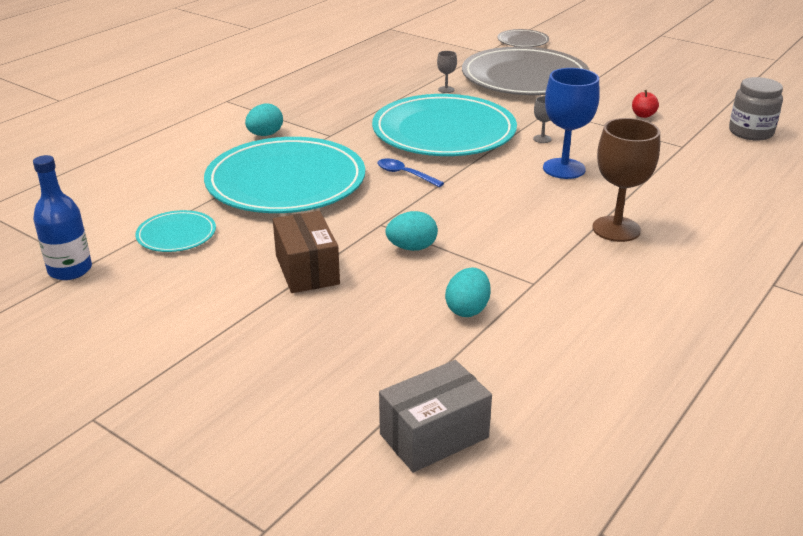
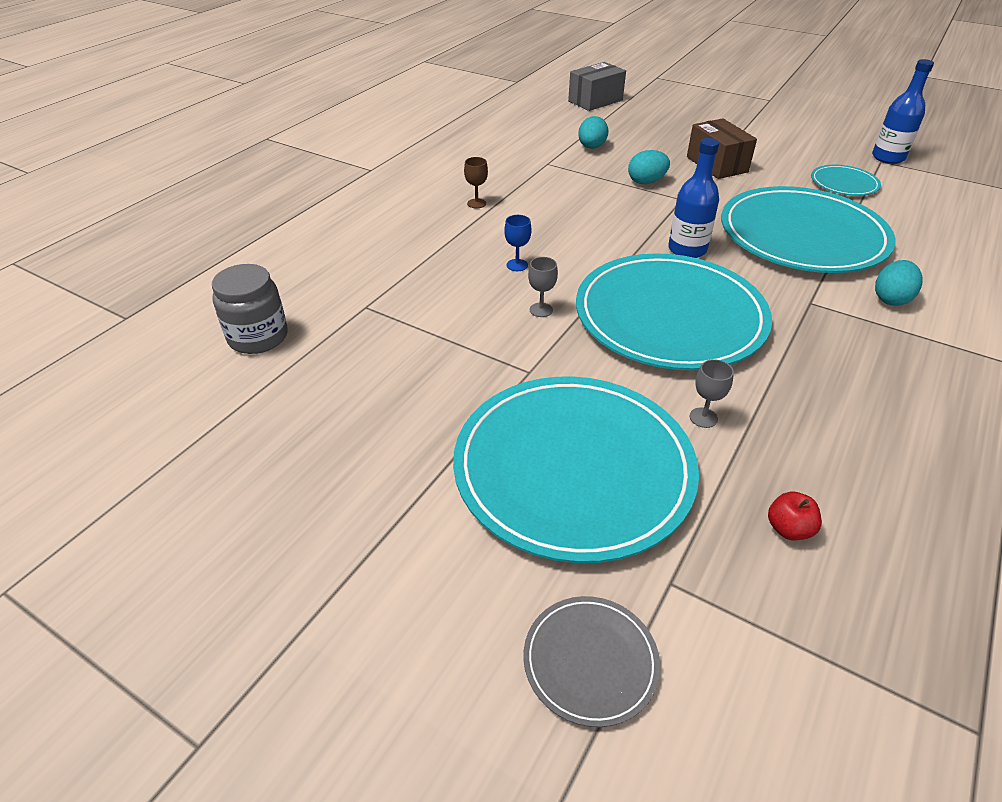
camera: 175 degrees right, 10 degrees up
(404, 174) = (687, 249): blue spoon -> blue bottle
(524, 77) = (573, 469): grey plate -> turquoise plate
(564, 169) = (517, 265): blue goblet -> blue goblet, size x0.46
(616, 229) = (476, 203): brown goblet -> brown goblet, size x0.46
(643, 115) = (392, 366): red apple -> red apple (788, 529)

